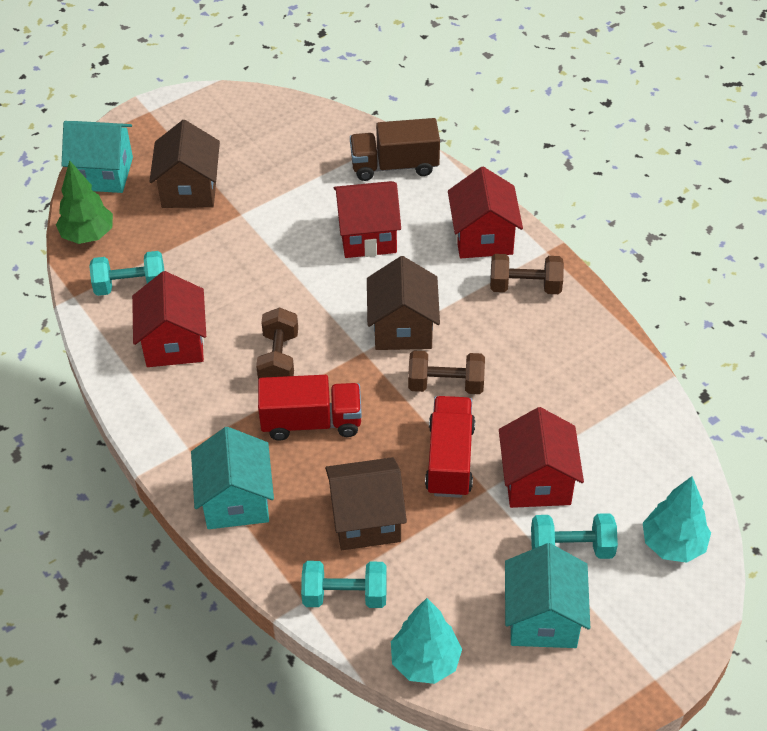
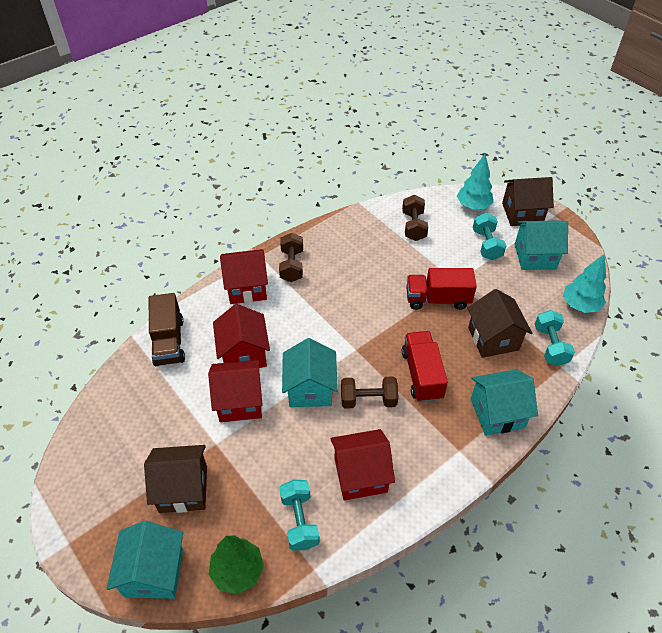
camera: 95 degrees left, 0 degrees up
(304, 300) = (310, 389): none -> turquoise house
(402, 328) = (333, 328): brown house -> brown house (522, 213)
(446, 384) = (379, 303): brown dumbbell -> brown dumbbell (413, 226)
(537, 481) = (445, 259): red house -> red house (240, 402)

